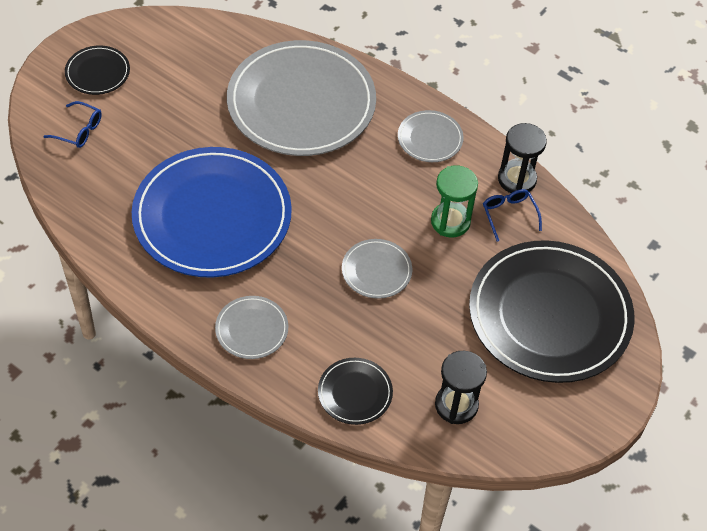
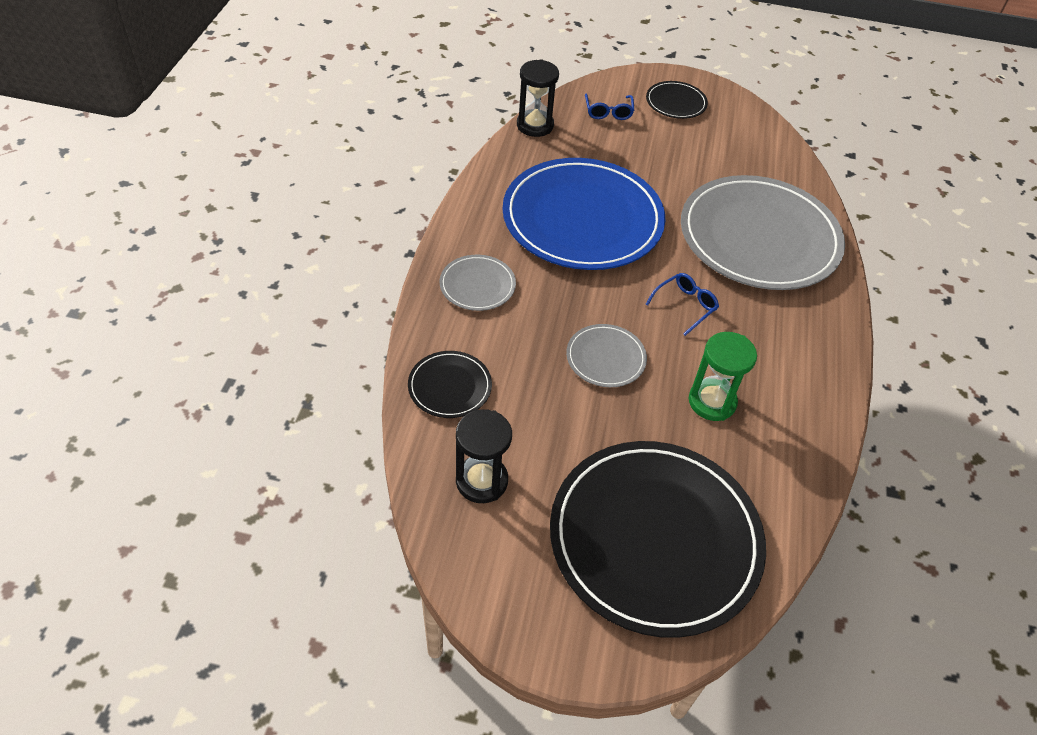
camera: 65 degrees right, 5 degrees down
(430, 138) = (803, 350): grey plate -> none
(509, 214) = (762, 454): blue glasses -> blue glasses (685, 306)
(517, 179) = (816, 447): black hourglass -> black hourglass (535, 125)

